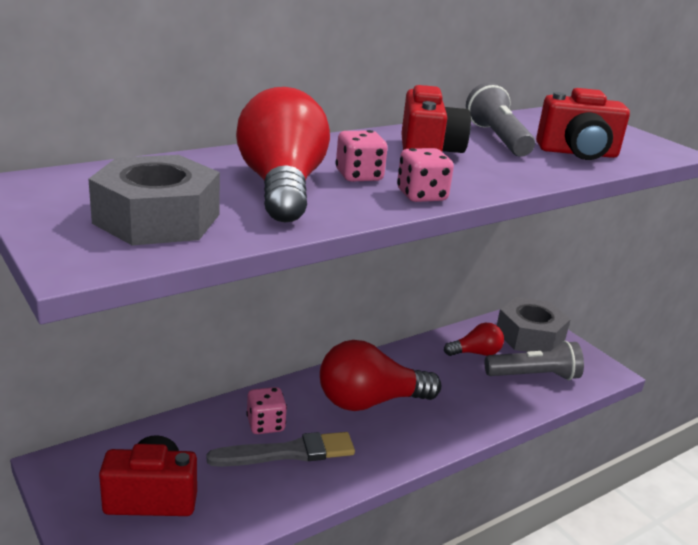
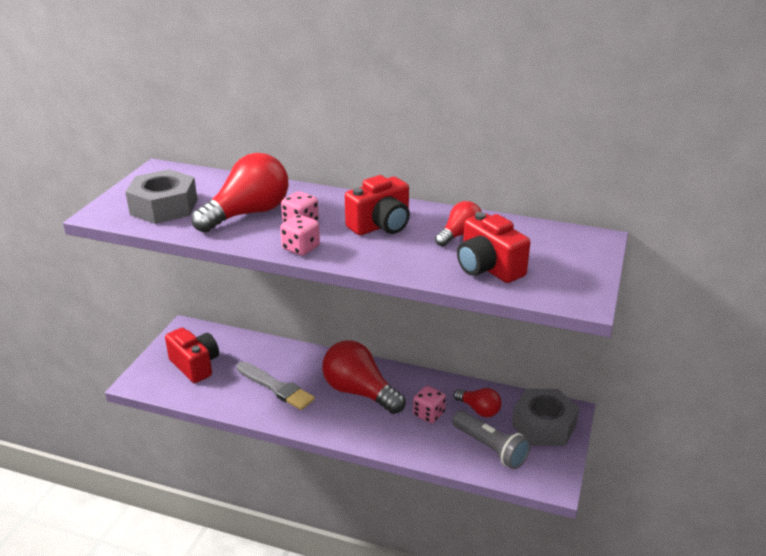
camera: 55 degrees right, 5 degrees up
(265, 424) = (289, 367): pink dice -> pink dice (429, 414)
(497, 138) = (459, 235): grey flashlight -> red light bulb

